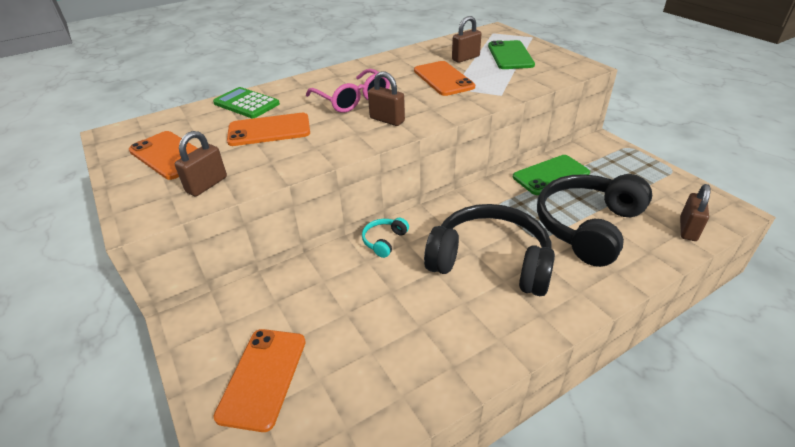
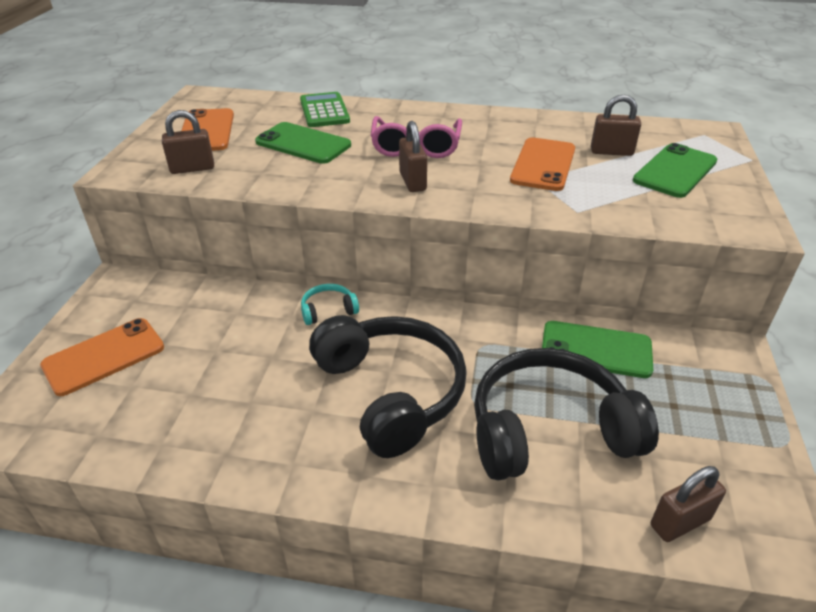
camera: 40 degrees right, 0 degrees up
(269, 130) = (303, 144): orange phone -> green phone

